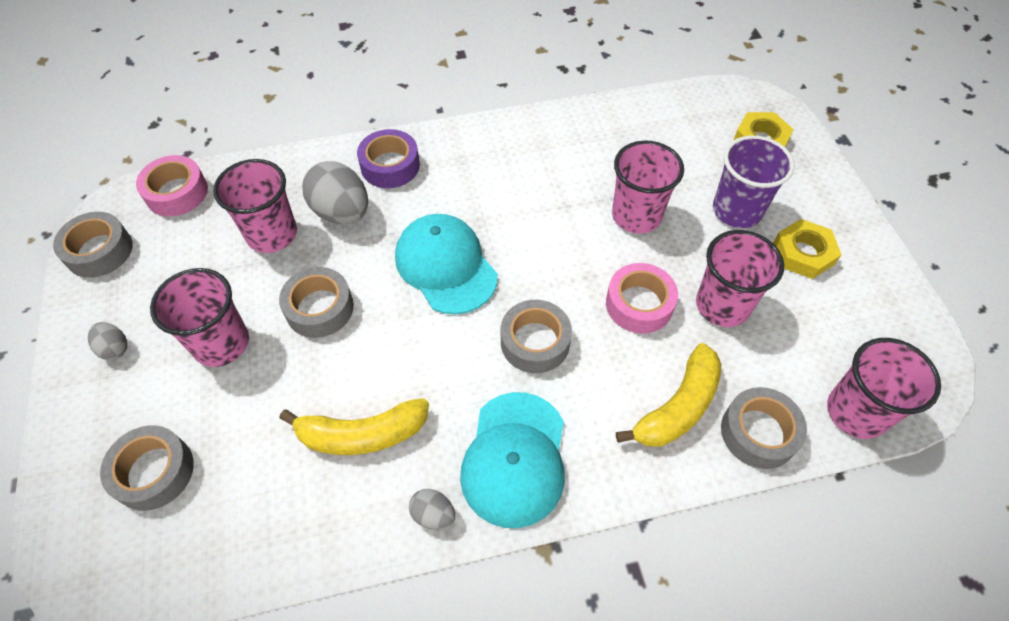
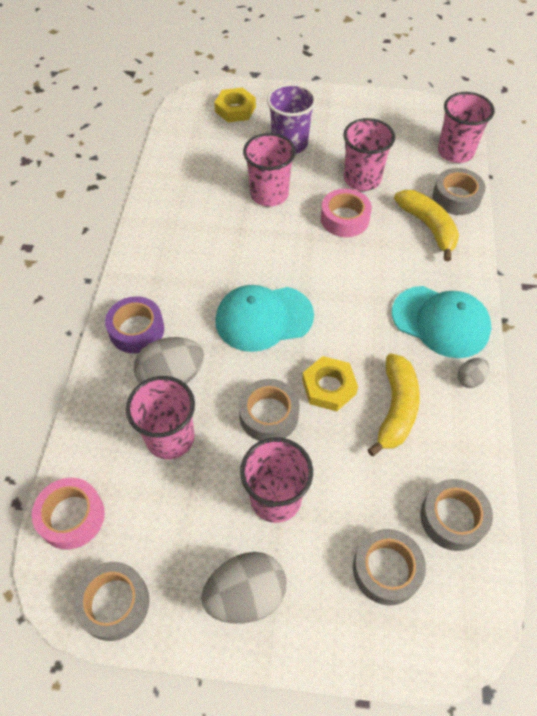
camera: 70 degrees left, 0 degrees up
(114, 348) = (246, 595): grey egg -> grey egg, size x1.99
(535, 342) = (354, 284): grey tape -> grey tape (452, 518)
(803, 253) = (338, 128): yellow nut -> yellow nut (329, 387)

